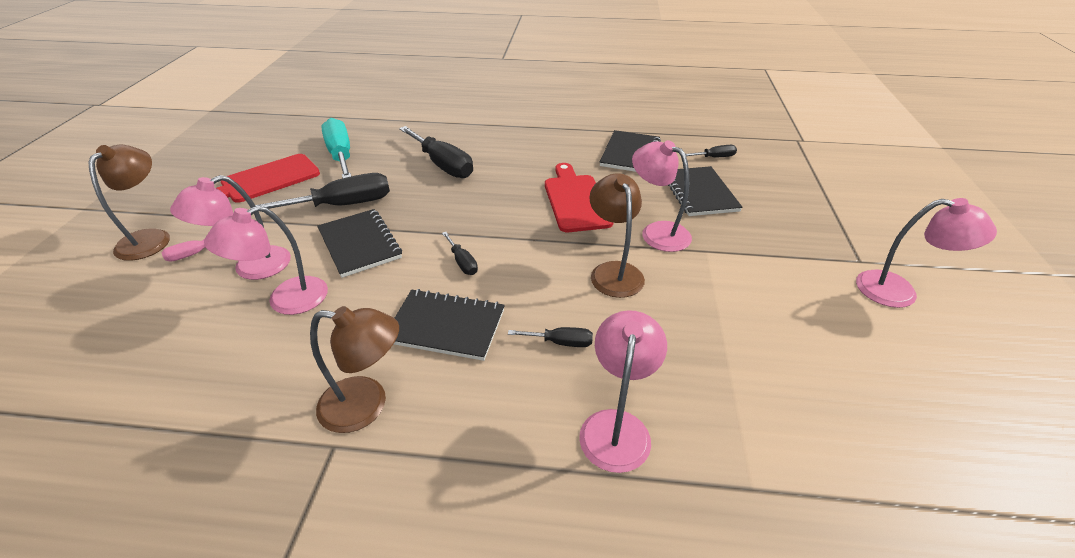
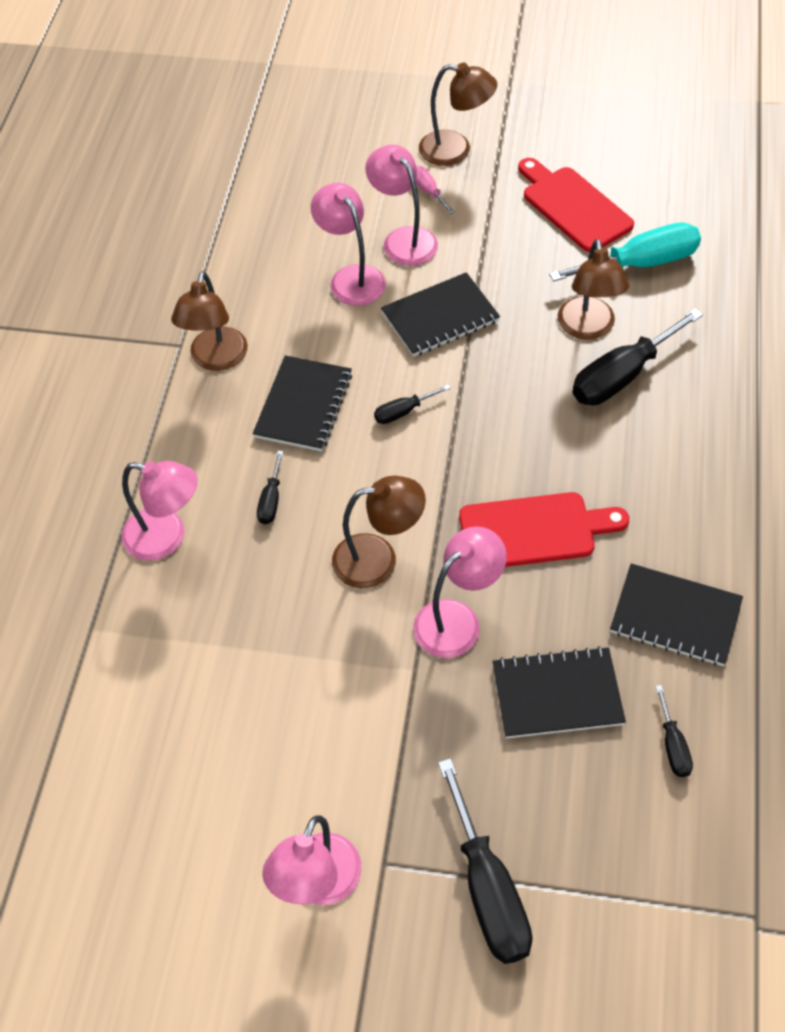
camera: 95 degrees right, 15 degrees up
(343, 205) = (519, 288): black screwdriver -> black screwdriver (488, 889)
(395, 176) = (588, 328): none -> brown lamp

